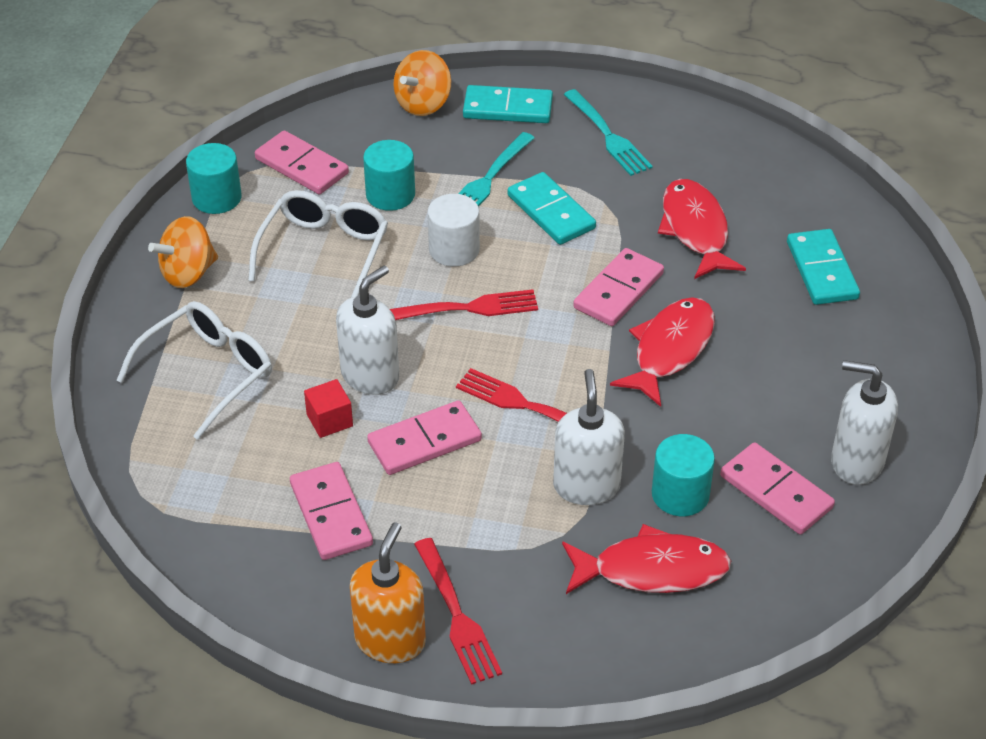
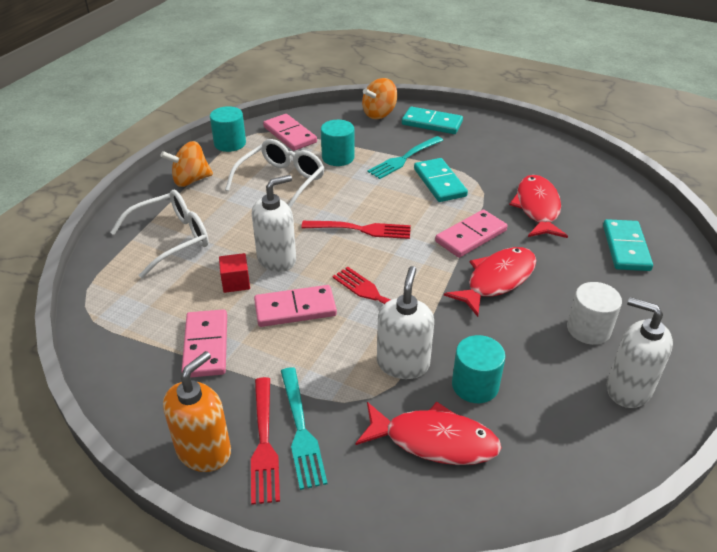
camera: 15 degrees right, 5 degrees down
(454, 250) = (366, 194): white cylinder -> white cylinder (588, 329)
(607, 135) = (492, 146): turquoise fork -> turquoise fork (300, 429)
(776, 492) = (555, 399): pink domino -> none

